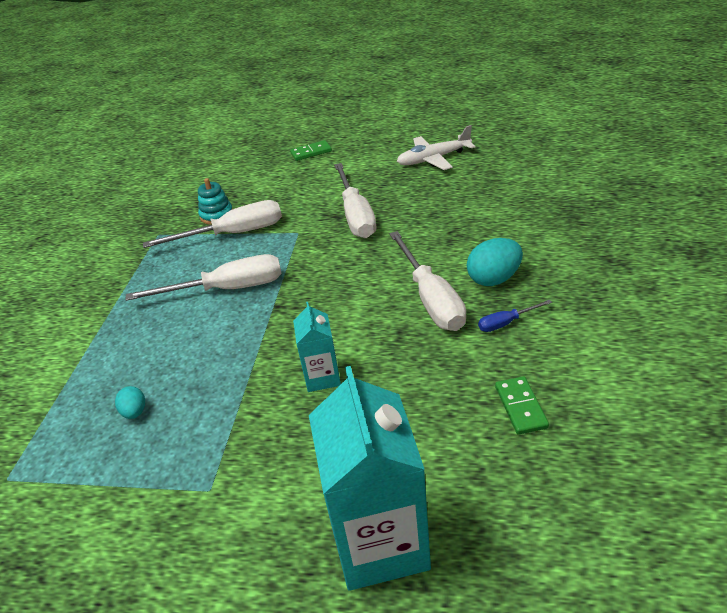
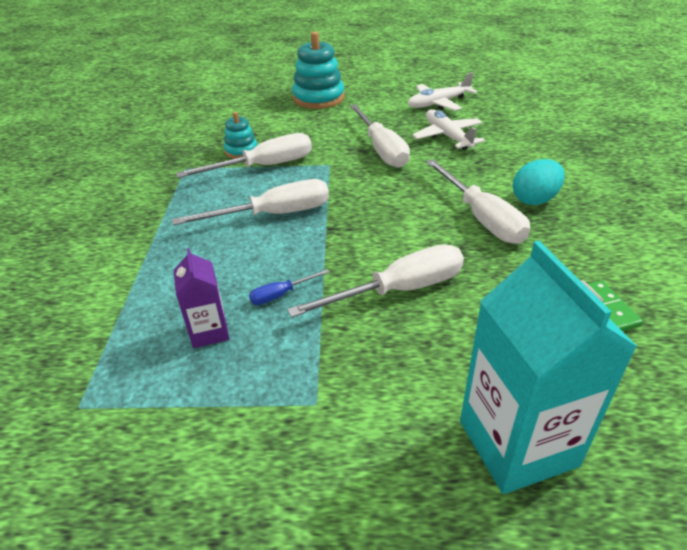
camera: 10 degrees left, 0 degrees up
(135, 412) = (209, 331): turquoise egg -> purple carton
(311, 152) = (318, 98): green domino -> turquoise stacking toy
(322, 377) = (399, 290): turquoise carton -> white screwdriver
(429, 201) = (448, 137): none -> white plane
(506, 323) = (561, 236): blue screwdriver -> blue screwdriver (281, 294)

